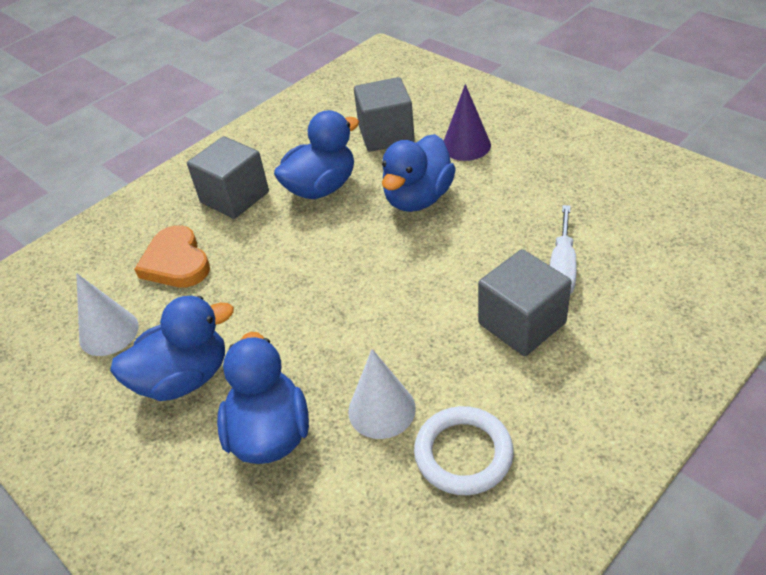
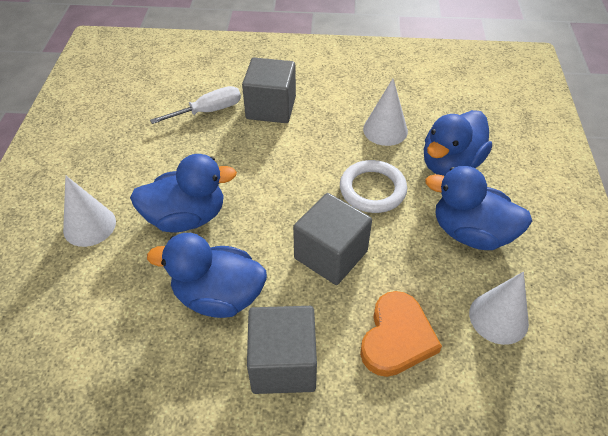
camera: 135 degrees left, 5 degrees up
(386, 134) = (100, 299): grey cube -> grey cube (331, 255)
(463, 454) = (375, 90): white ring -> white ring (372, 189)
(466, 145) = (89, 225): purple cone -> white cone

